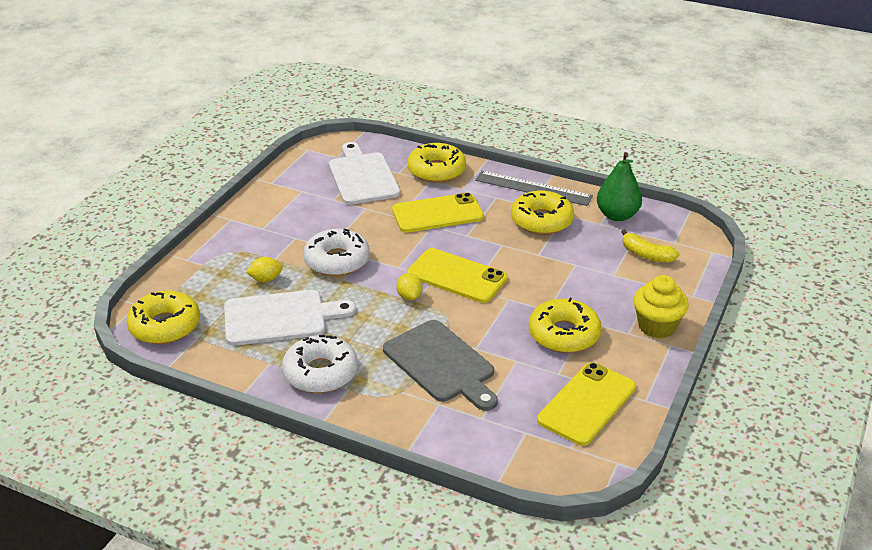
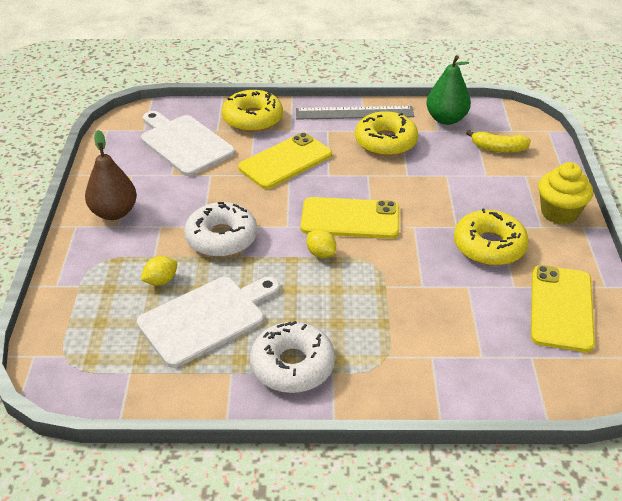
camera: 25 degrees left, 5 degrees up
(165, 326) = (84, 371): yellow donut -> none
(267, 217) = (114, 212): none -> brown pear
(442, 364) = (403, 314): grey cutting board -> none

